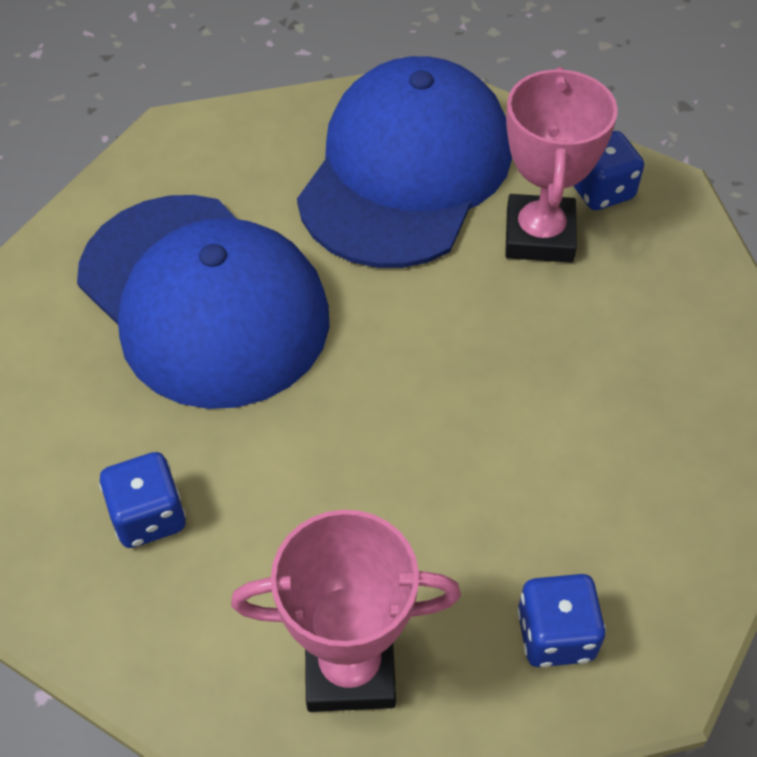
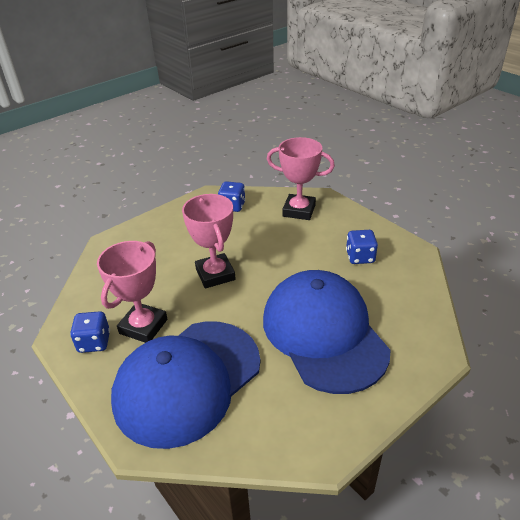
camera: 160 degrees left, 15 degrees down
(472, 380) = (215, 274): none -> pink trophy

